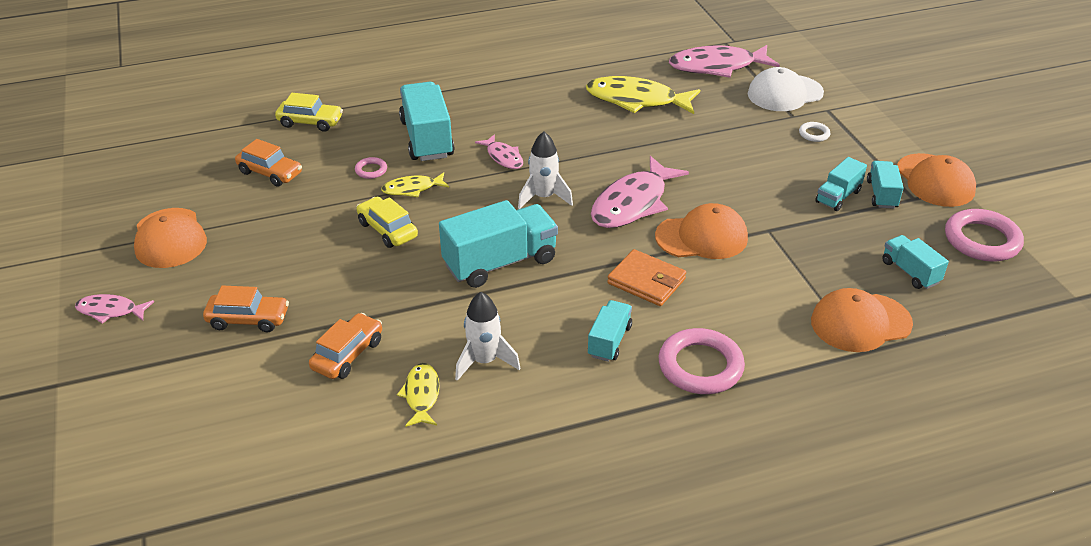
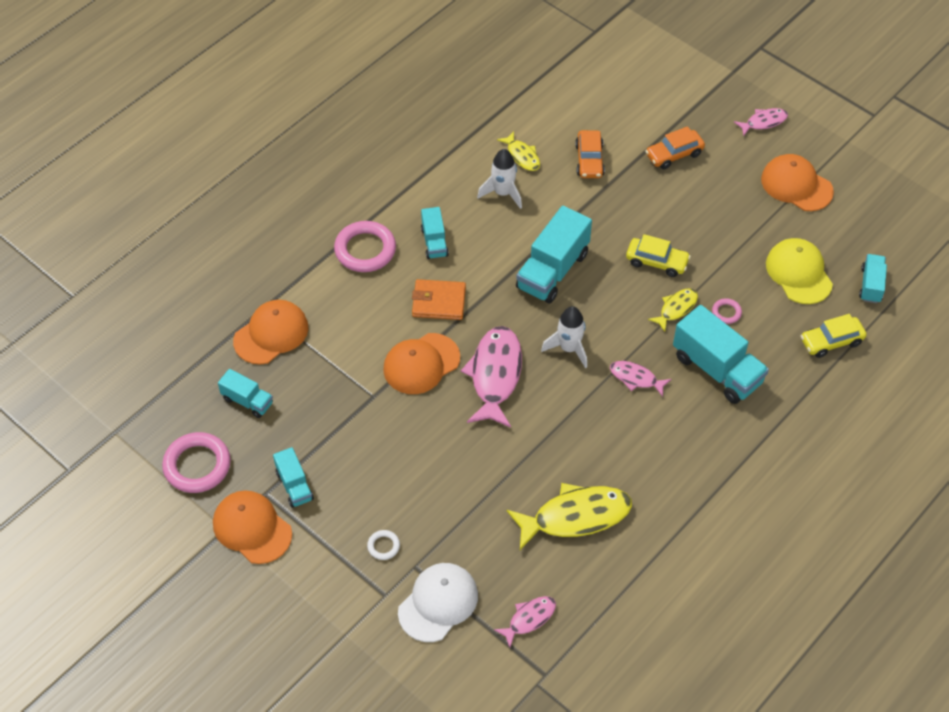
camera: 150 degrees right, 15 degrees up
(270, 173) = (798, 273): orange car -> yellow cap
(717, 67) = (529, 619): pink fish -> pink fish, size x0.53
(838, 196) = (331, 464): turquoise truck -> turquoise truck (871, 285)

